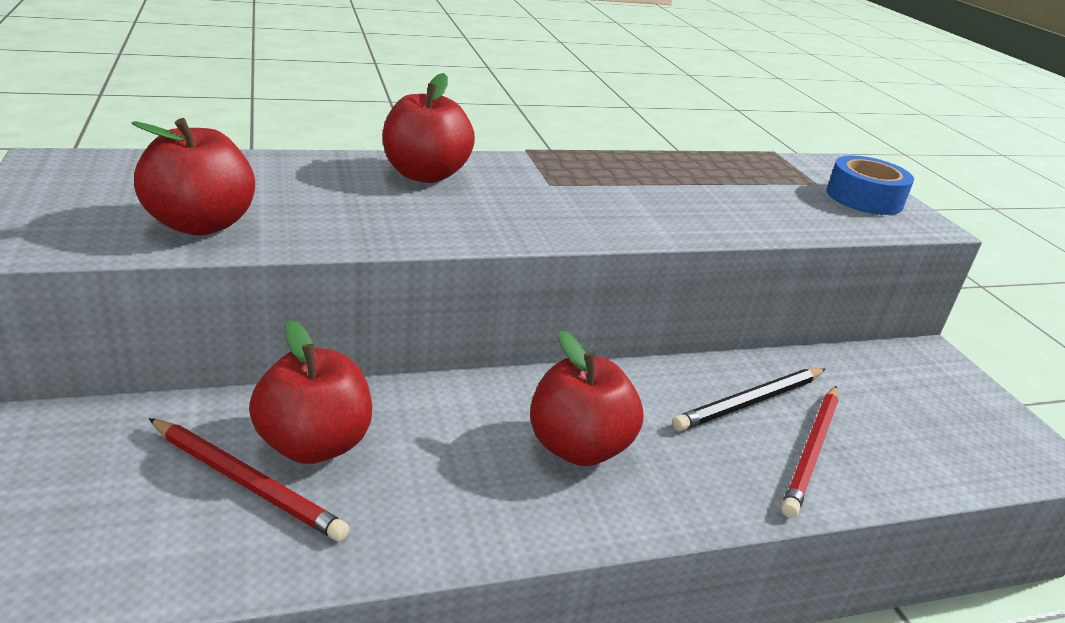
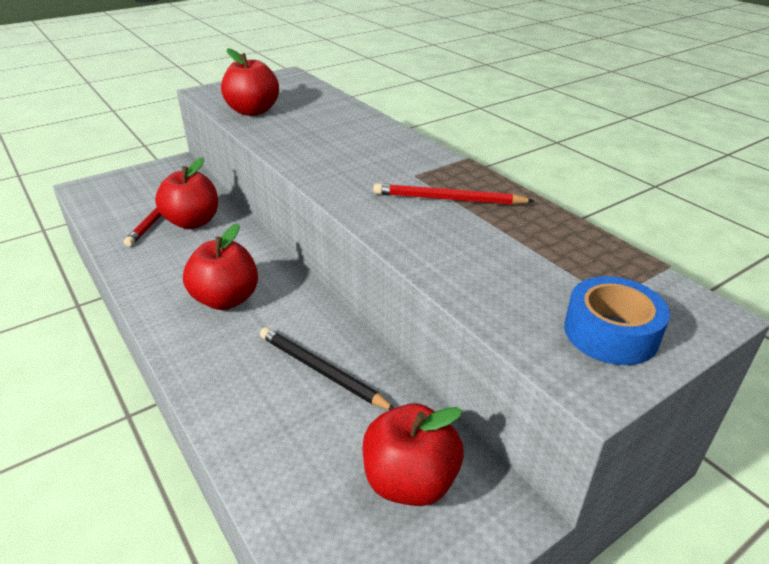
camera: 75 degrees right, 5 degrees up
(425, 175) = (375, 139): red apple -> red apple (410, 481)
(812, 451) = (272, 411): red pencil -> red pencil (448, 199)

